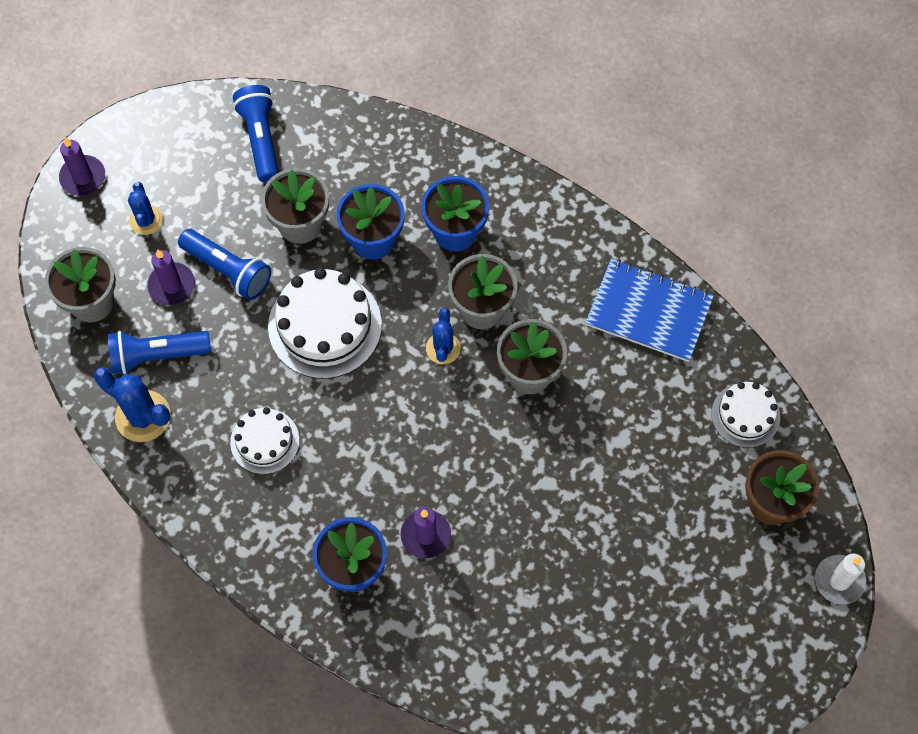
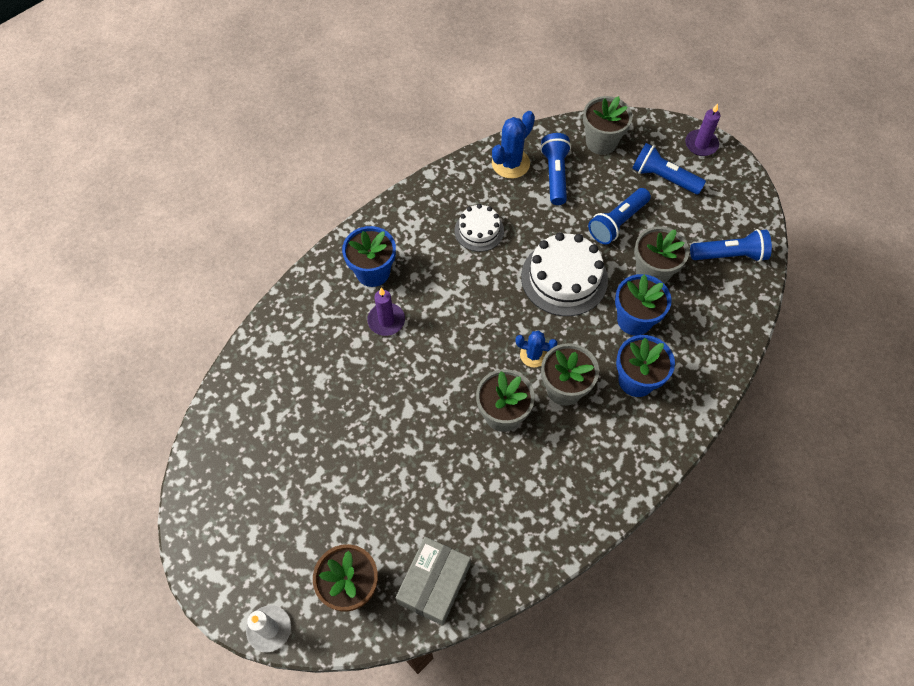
camera: 100 degrees right, 5 degrees down
(146, 220) = (663, 178): blue cactus -> blue flashlight
(172, 285) = (608, 188): purple candle -> none
(649, 311) = (544, 521): blue notebook -> none
(745, 415) = (434, 584): white cake -> grey box

